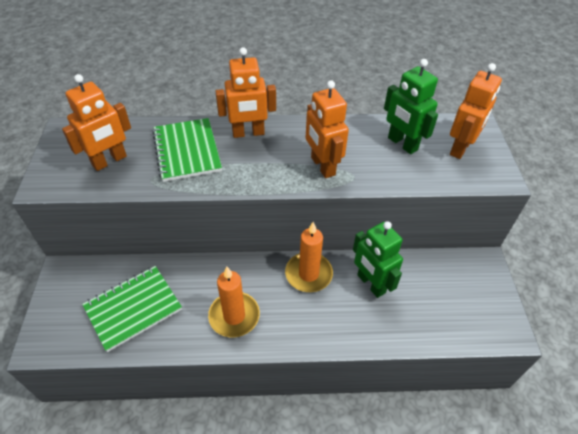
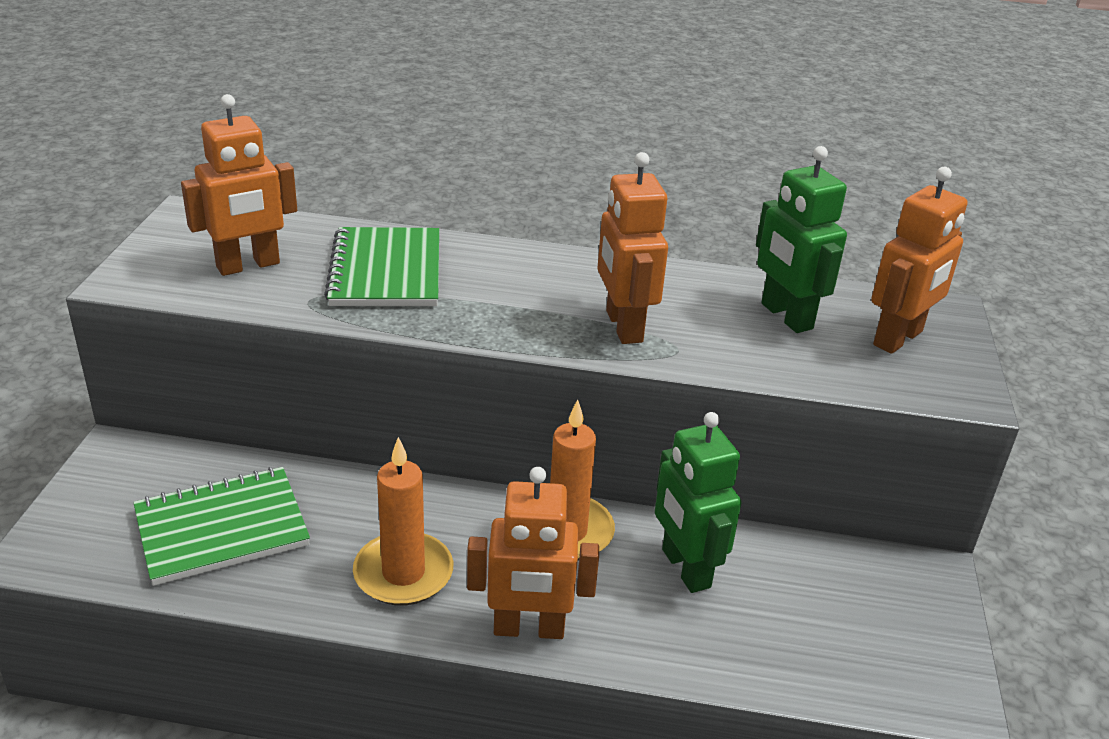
camera: 10 degrees right, 15 degrees down
(248, 133) = (504, 262): orange robot -> orange robot (529, 629)

